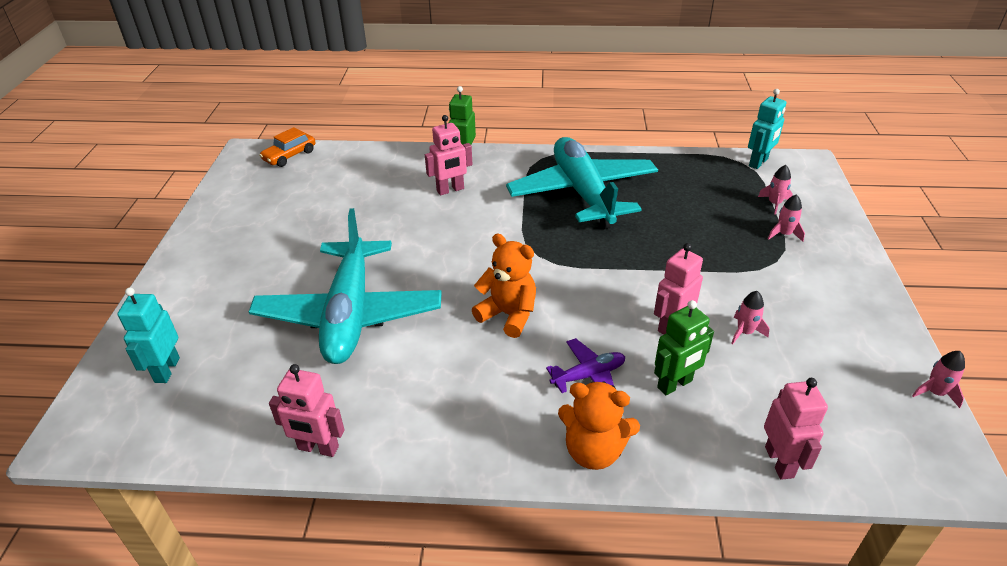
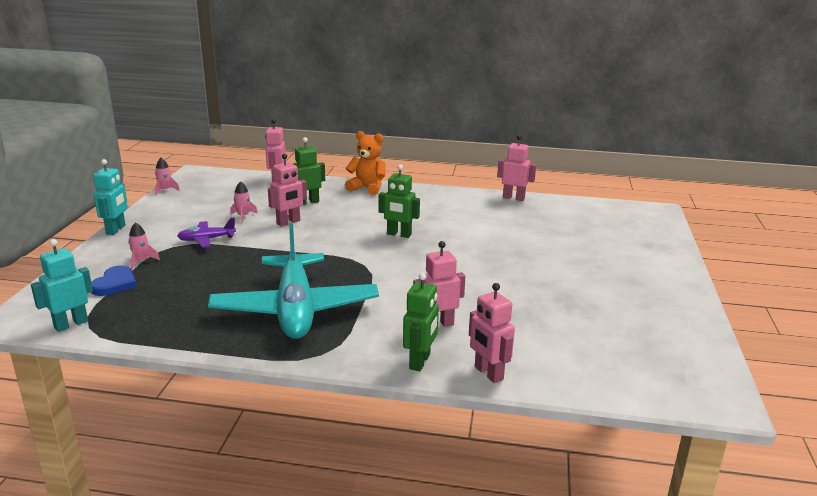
camera: 175 degrees left, 15 degrees down
(166, 370) = (627, 228): turquoise robot -> turquoise robot (116, 230)
(289, 156) = (656, 388): orange car -> none
(350, 314) = (515, 243): turquoise plane -> none
(411, 155) = (488, 373): none -> pink robot
(508, 315) = (399, 234): orange teddy bear -> green robot
(588, 376) = (356, 208): purple plane -> purple plane (206, 239)
(774, 203) = (115, 284): pink rocket -> blue heart

